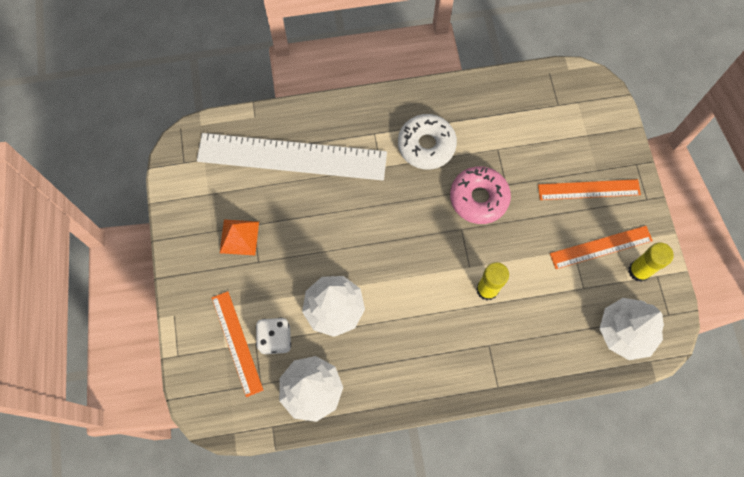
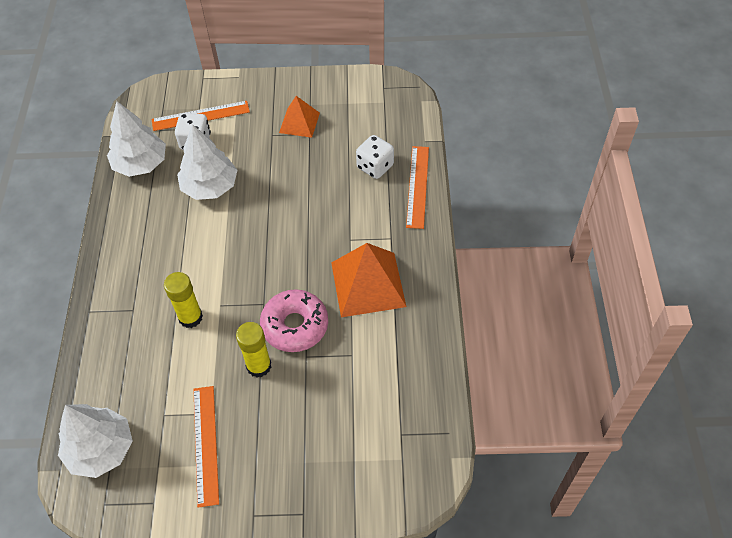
camera: 100 degrees right, 15 degrees down
(292, 156) = (375, 167): white ruler -> white dice
(426, 145) = (368, 284): white donut -> orange pyramid
(589, 190) = (280, 446): orange ruler -> orange ruler (417, 186)
(639, 271) = (165, 482): yellow glue stick -> yellow glue stick (259, 366)

